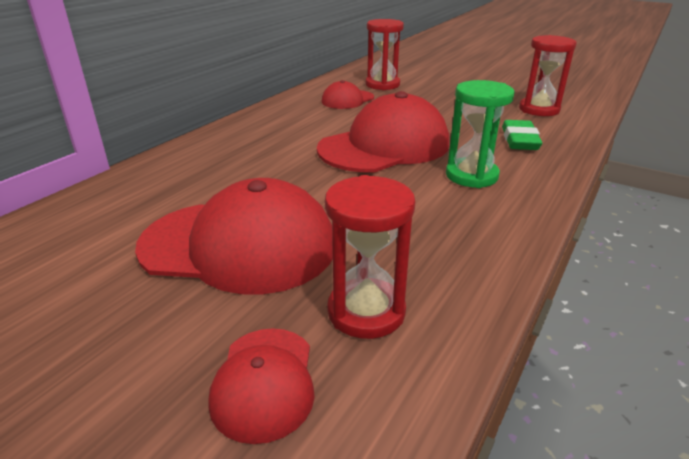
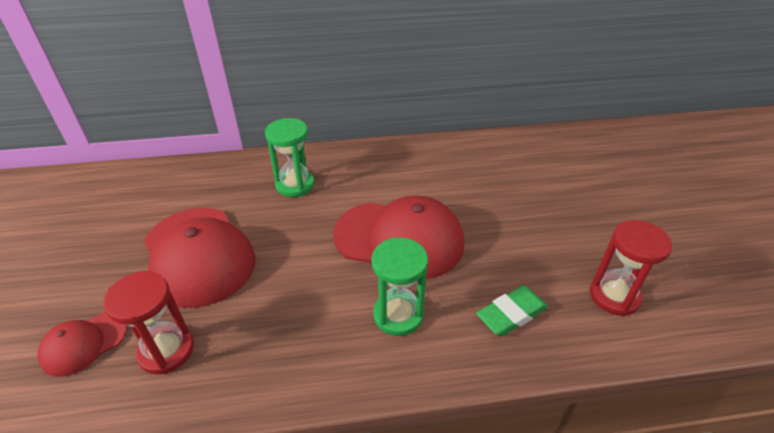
camera: 50 degrees right, 10 degrees up
(229, 162) = (295, 185): none -> green hourglass
(347, 100) = (466, 170): red cap -> none
(382, 85) = (528, 169): red hourglass -> none

